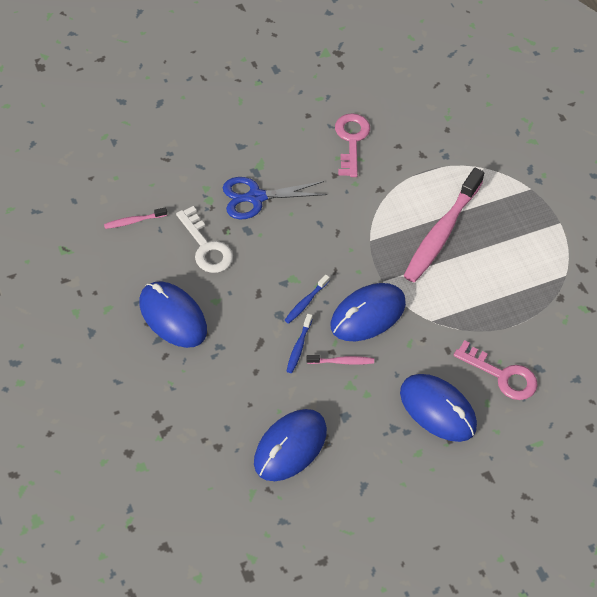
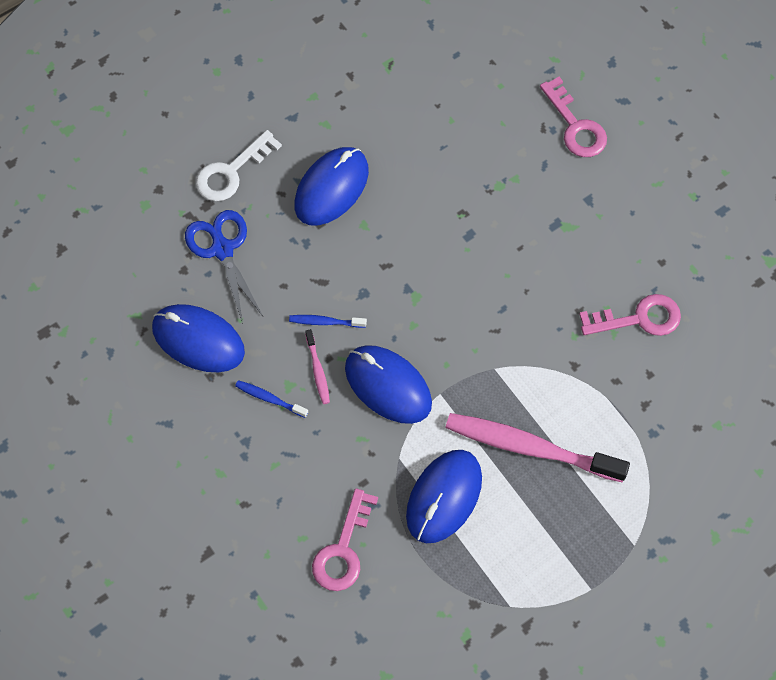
camera: 80 degrees right, 10 degrees up
(133, 221) = (446, 118): pink toothbrush -> none
(172, 137) = (576, 126): none -> pink key
(206, 247) = (433, 198): white key -> white key (231, 172)
(256, 197) = (518, 233): blue scissors -> blue scissors (222, 249)
(305, 302) = (386, 316): blue toothbrush -> blue toothbrush (269, 398)
(437, 409) = (279, 484): blue mouse -> blue mouse (444, 497)

